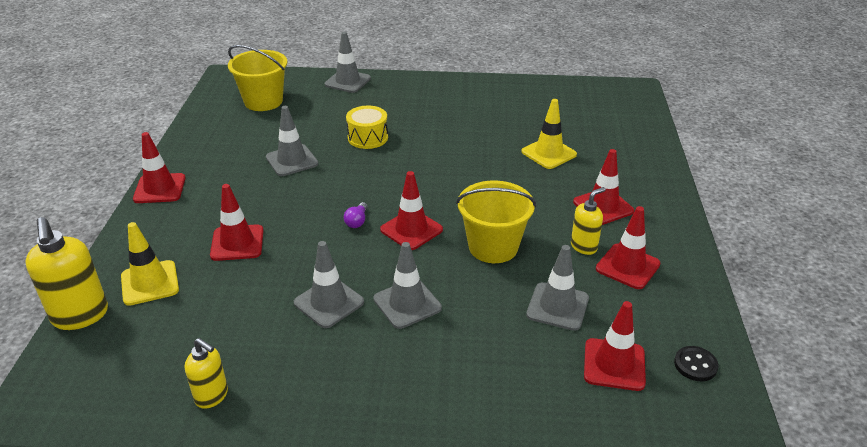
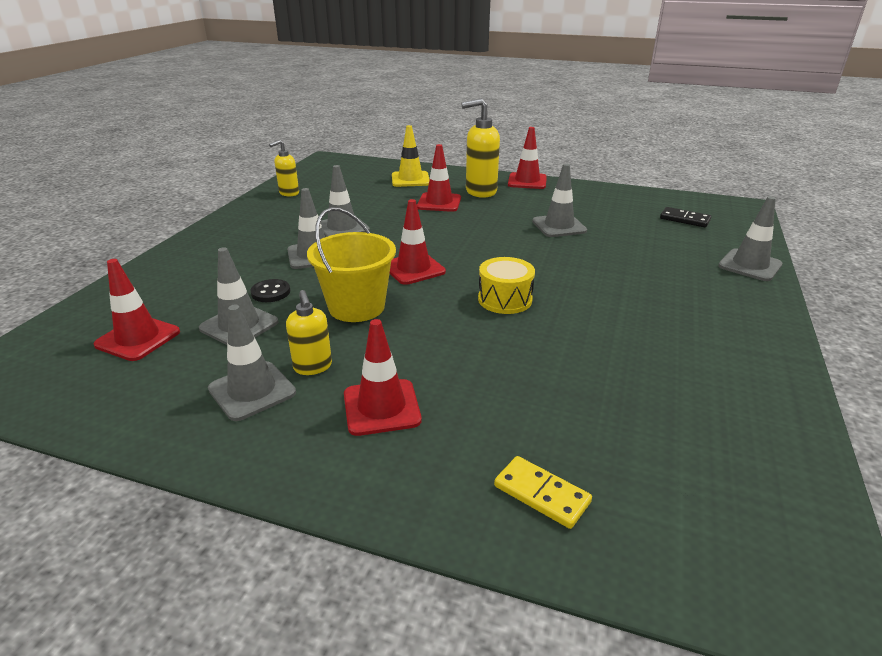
camera: 105 degrees right, 5 degrees down
(80, 316) = (391, 165): yellow soap dispenser -> yellow soap dispenser (480, 192)
(263, 101) = (684, 219): yellow bucket -> black domino
(357, 221) = (442, 246): purple light bulb -> none
(368, 138) = (601, 265): yellow drum -> yellow drum (505, 299)
(548, 153) = (539, 391): yellow traffic cone -> none
(627, 147) = (541, 494): none -> yellow domino
(627, 266) = (252, 391): red traffic cone -> grey traffic cone
(695, 365) = (74, 390): black button -> black button (271, 292)

